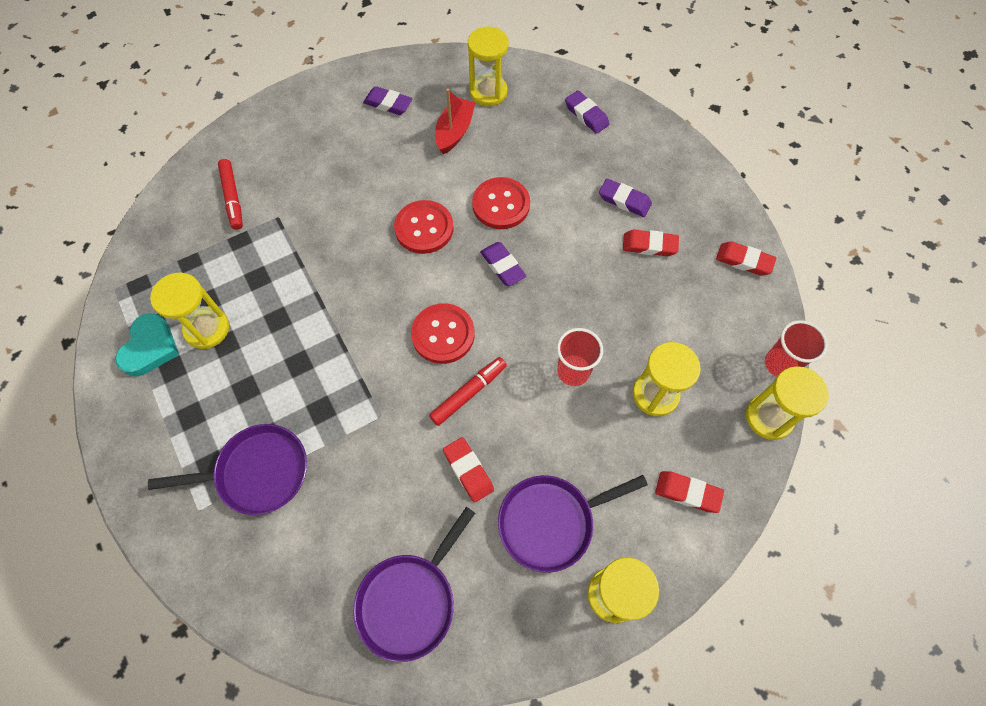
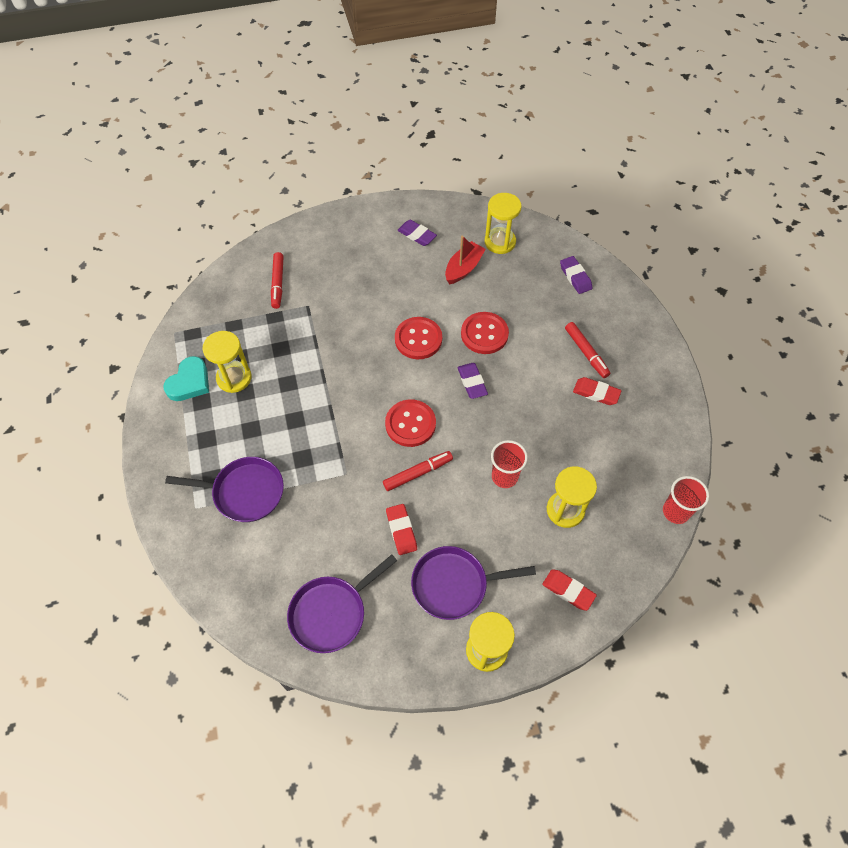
camera: 15 degrees right, 5 degrees down
(624, 200) = (586, 353): purple eraser -> red marker
(744, 261) = (671, 423): red eraser -> none
(769, 417) = (653, 550): yellow hourglass -> none

